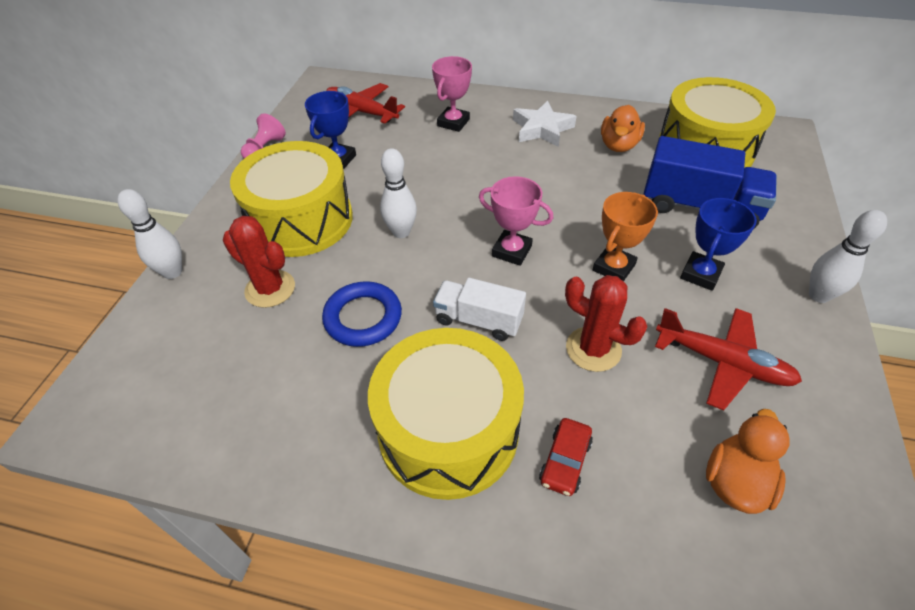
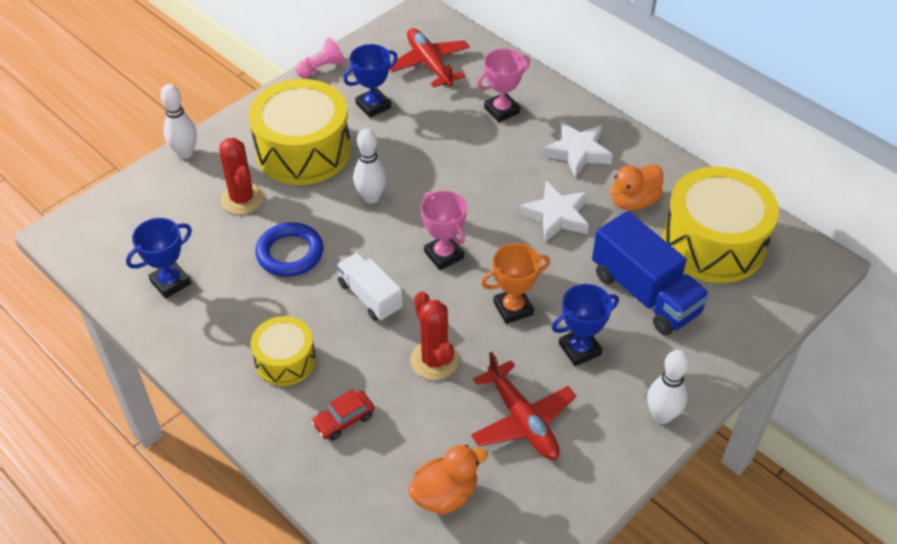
camera: 30 degrees right, 0 degrees up
(249, 413) = (170, 282): none -> blue trophy
(448, 430) = (285, 360): yellow drum -> yellow drum, size x0.54
(573, 180) = (556, 216): none -> white star

